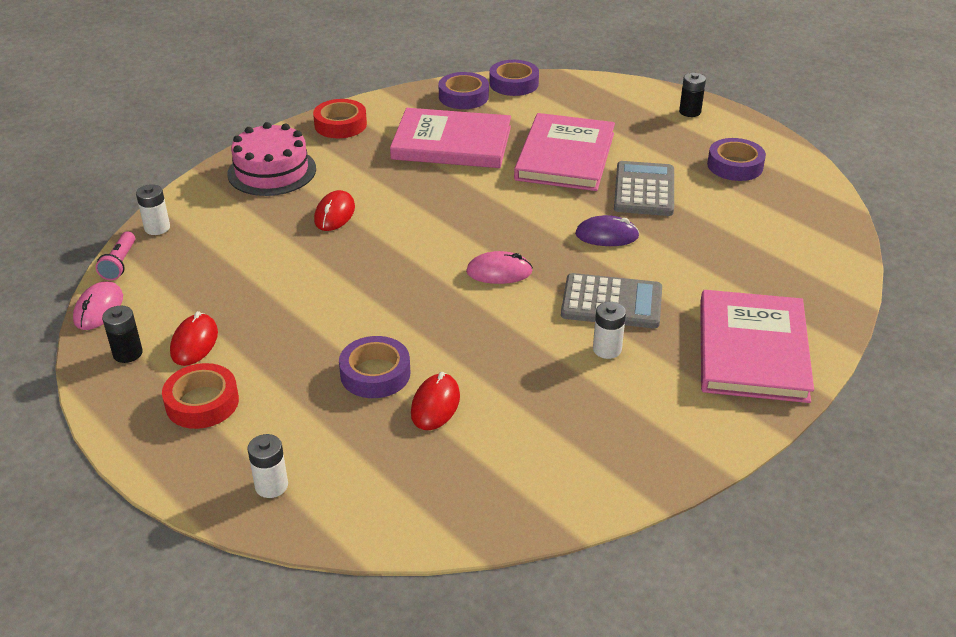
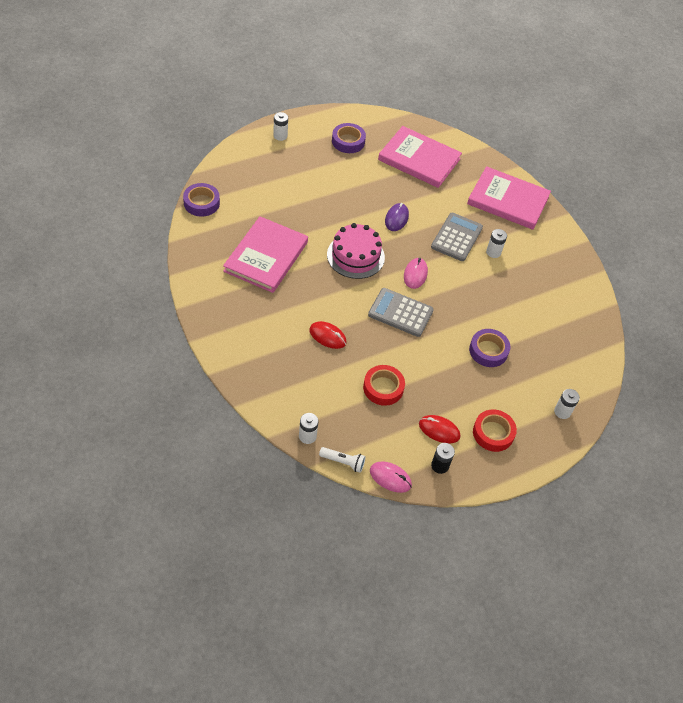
camera: 80 degrees left, 15 degrees up
(120, 263) = (343, 462): pink flashlight -> white flashlight
(272, 171) = (260, 360): pink cake -> pink cake (355, 256)
(340, 125) = (213, 309): red tape -> red tape (383, 388)
(435, 405) = (518, 331): red mouse -> none
(463, 97) = (206, 233): purple tape -> none
(565, 156) = (306, 208): pink book -> pink book (419, 159)
(644, 190) = (357, 187): grey calculator -> grey calculator (400, 313)
(690, 112) = (280, 136): black battery -> white battery

